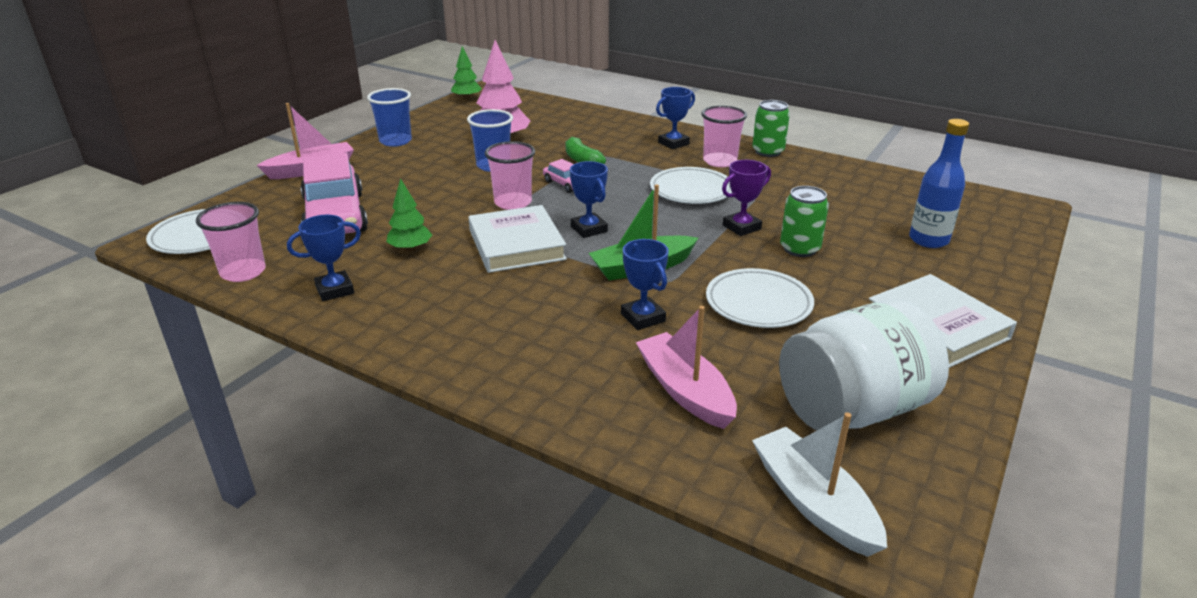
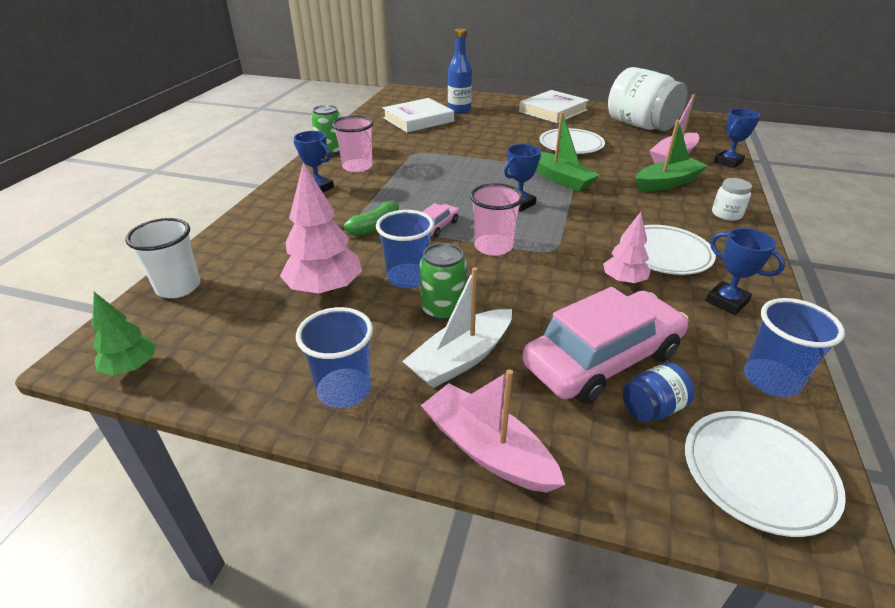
camera: 105 degrees left, 5 degrees up
(243, 272) = (771, 380): pink cup -> blue cup
(278, 220) = (652, 408): none -> blue jar
(410, 249) = (623, 281): green tree -> pink tree
(477, 362) = (726, 214): none -> white jar
(516, 245) = (570, 229): white book -> white book (418, 120)
(539, 104) = (178, 287): none -> white cup
(591, 348) = (667, 183): none -> green boat
(643, 317) = (620, 172): blue trophy -> blue trophy (728, 162)
(691, 190) = (423, 173): white plate -> white plate (665, 254)
(741, 227) = (476, 153): purple trophy -> none
(799, 249) = (495, 137): green can -> green can (443, 309)
(813, 502) = (710, 131): white boat -> white boat (461, 358)

